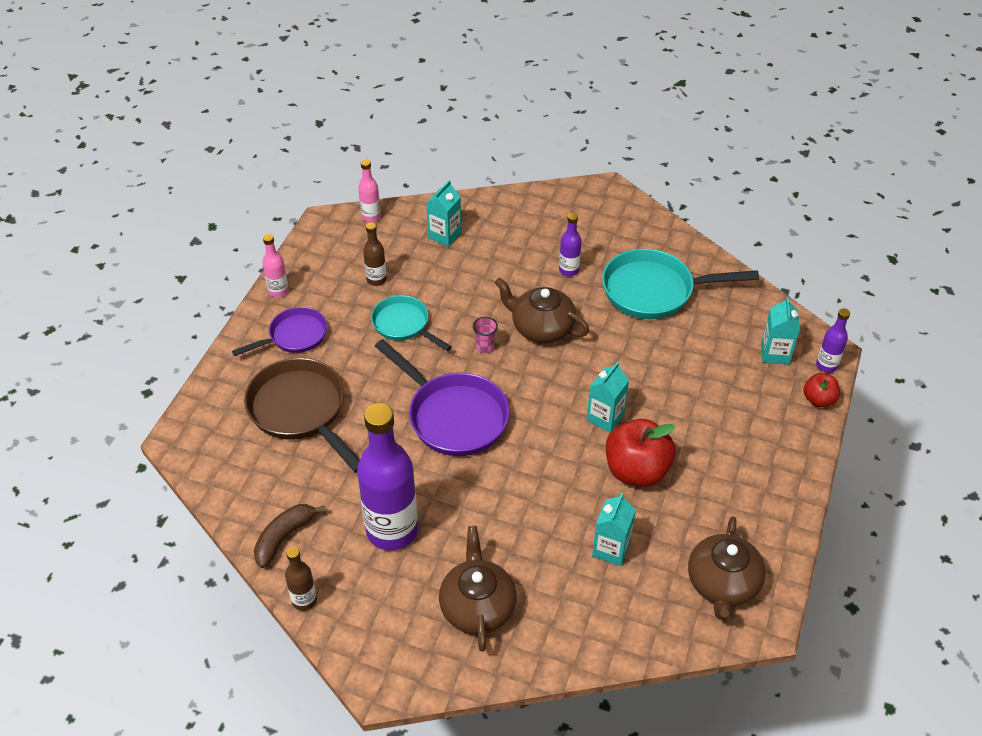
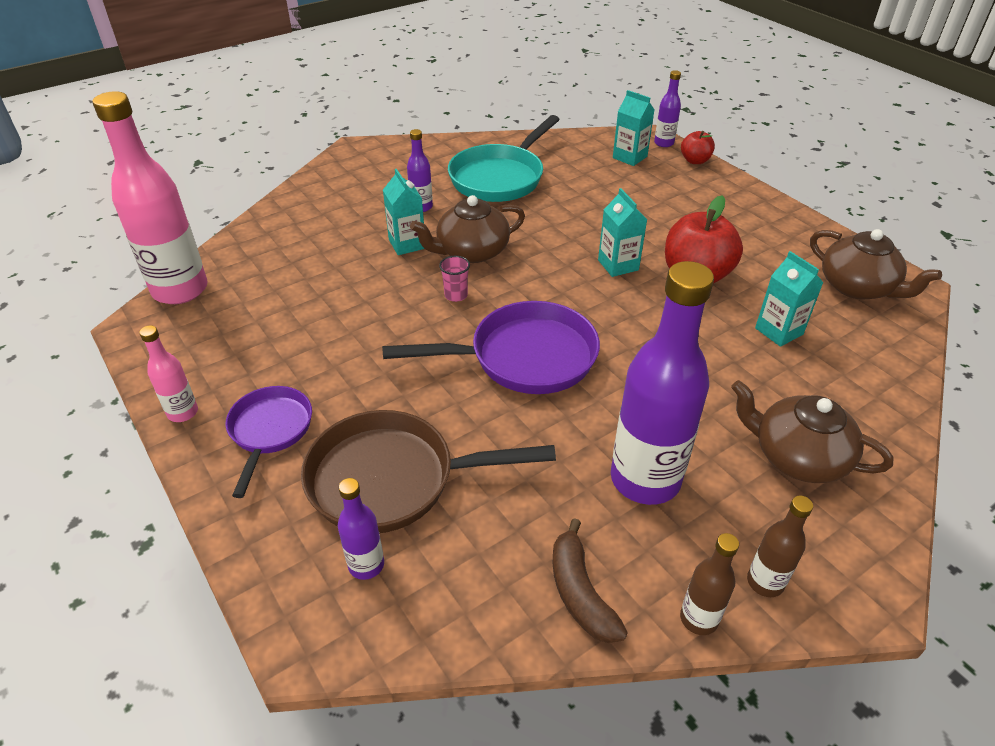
camera: 55 degrees left, 5 degrees down
(237, 435) = (366, 565): none -> purple bottle
(371, 217) = (180, 290): pink bottle -> pink bottle, size x2.15
(376, 280) = (273, 326): brown bottle -> brown bottle (765, 582)
(403, 325) = (361, 336): turquoise pan -> none
(445, 235) = (278, 255): turquoise carton -> turquoise carton (407, 244)

